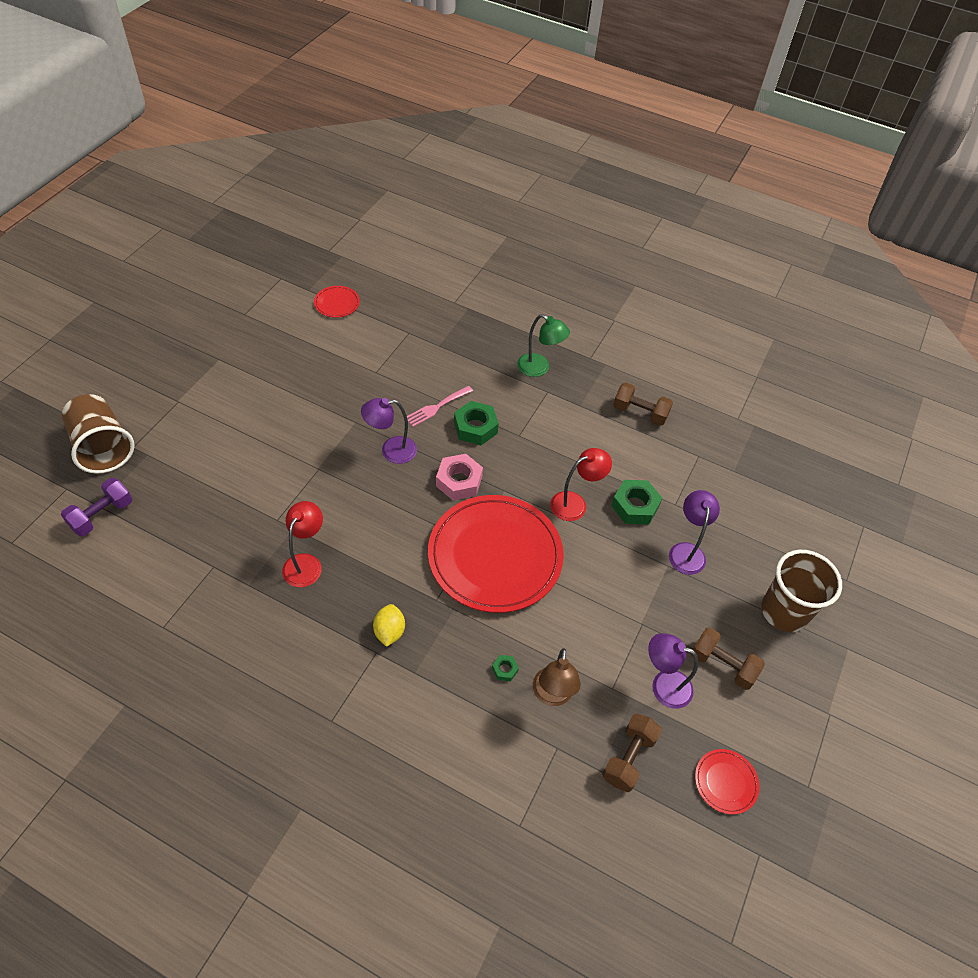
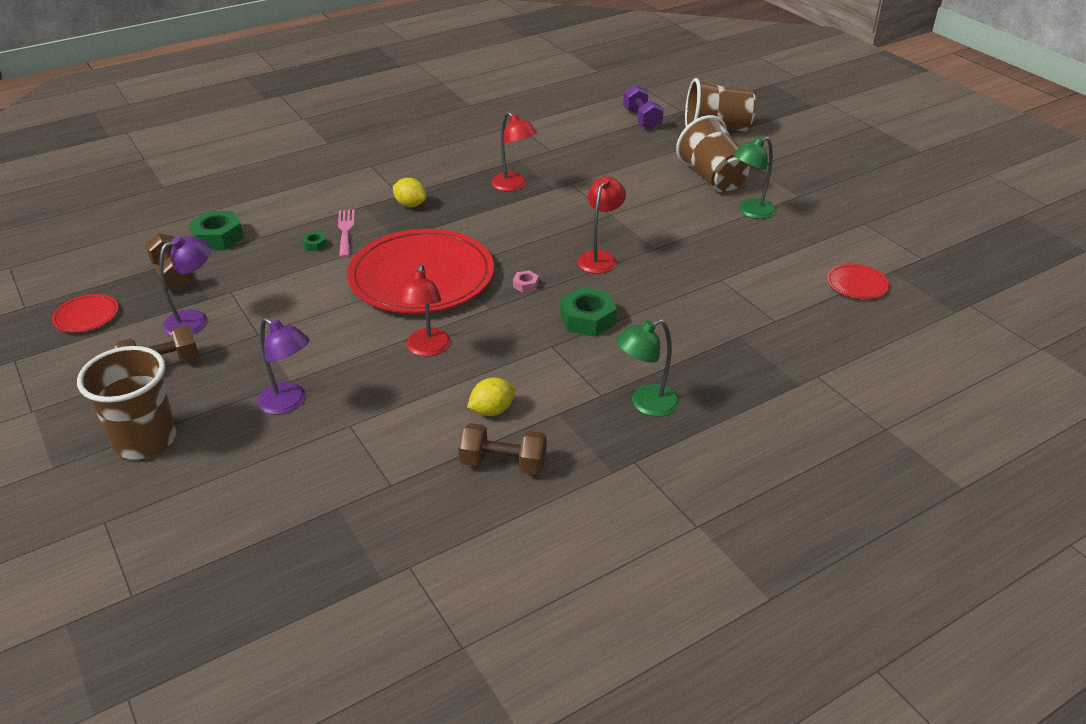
camera: 125 degrees right, 15 degrees down
(213, 420) = (712, 178): none -> brown cup
(263, 381) = (750, 212): none -> green lamp
(391, 450) = (600, 257): purple lamp -> red lamp
(436, 407) = (638, 303): pink fork -> pink fork (345, 231)
(459, 481) = (525, 285): pink nut -> pink nut, size x0.48
(552, 695) = (266, 259): brown lamp -> none
(603, 438) = (492, 410): none -> yellow lemon
(635, 506) = (380, 391): green nut -> green nut (218, 237)
(640, 413) = (503, 463): brown dumbbell -> brown dumbbell turned 45 degrees clockwise

